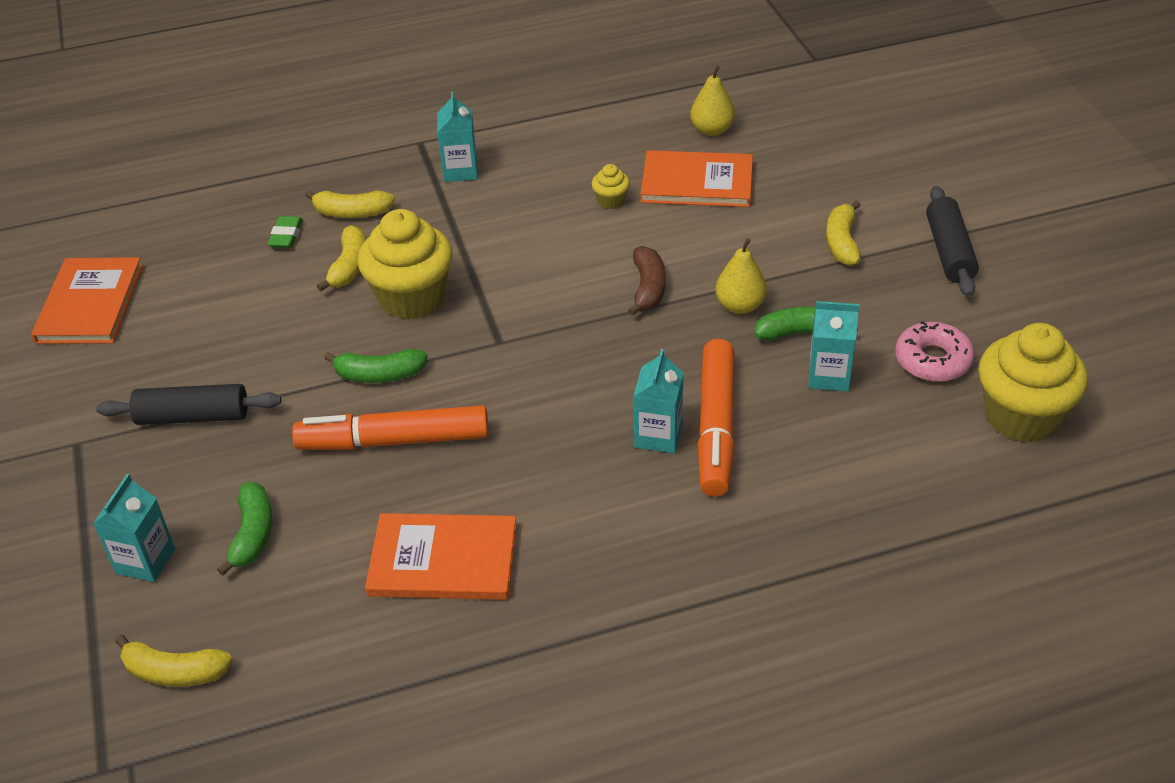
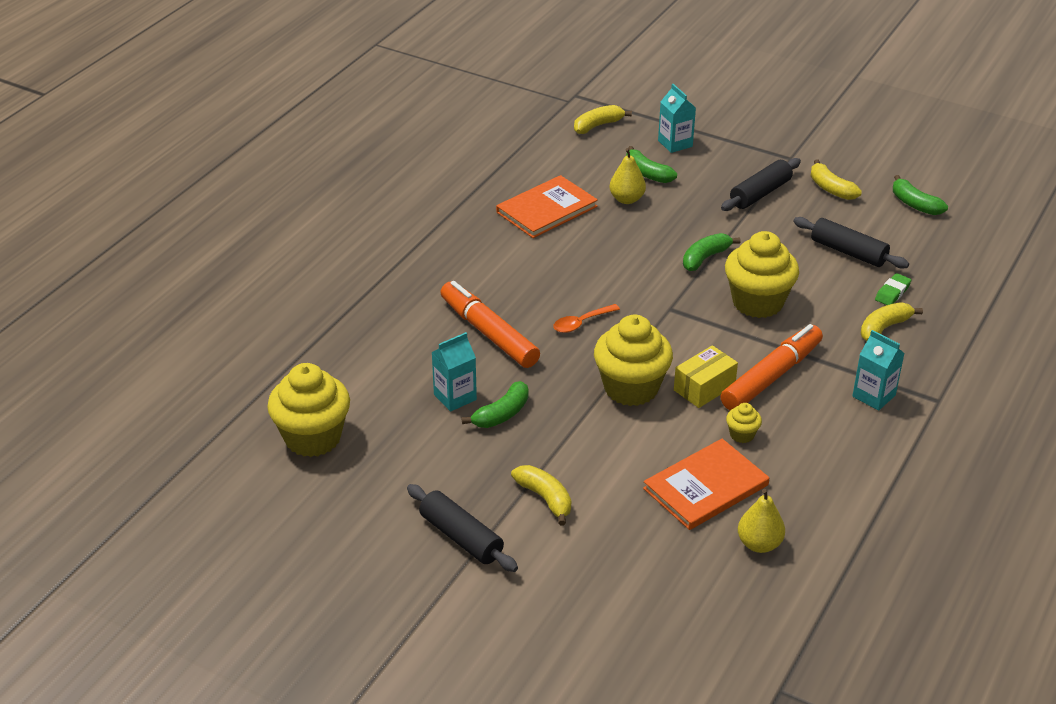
camera: 135 degrees right, 5 degrees down
(90, 304) = (914, 204): orange book -> green banana
(244, 295) = (848, 252): none -> black rolling pin
(286, 236) = (892, 293): green eraser -> green eraser turned 75 degrees clockwise
(349, 267) = (823, 298): yellow banana -> yellow banana (831, 188)
(394, 441) = (646, 237): orange marker -> orange marker (771, 376)
(583, 252) = (704, 388): none -> yellow box
(606, 380) = (581, 323): none -> orange spoon
(648, 288) = (631, 388): brown banana -> yellow cupcake
(658, 436) = (515, 312): turquoise carton -> none
(740, 306) = (559, 410): yellow pear -> yellow pear (626, 199)
(933, 360) = (399, 444): pink donut -> none

